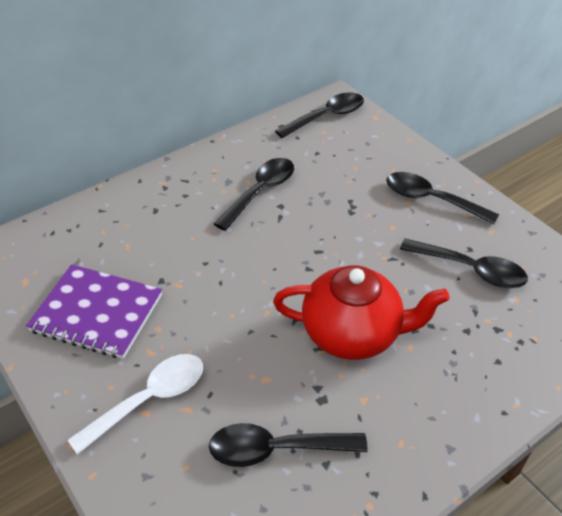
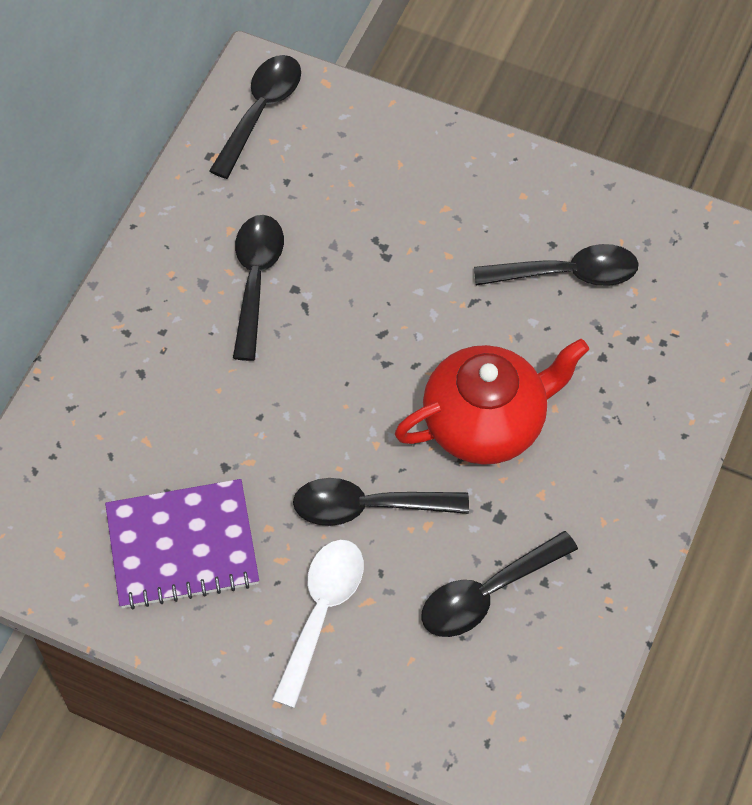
camera: 30 degrees left, 15 degrees up
(431, 199) = (471, 191): black spoon -> black spoon (367, 507)

